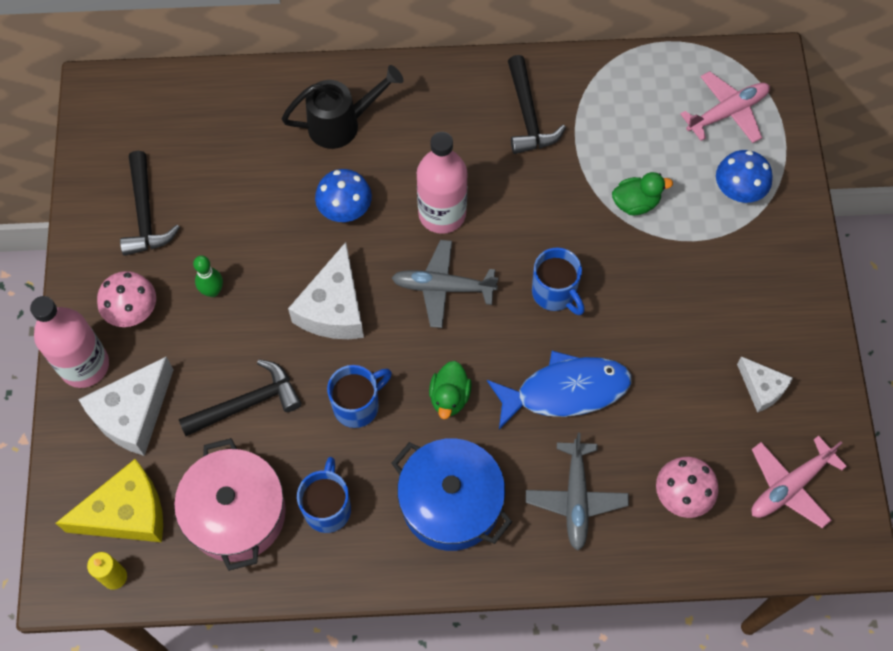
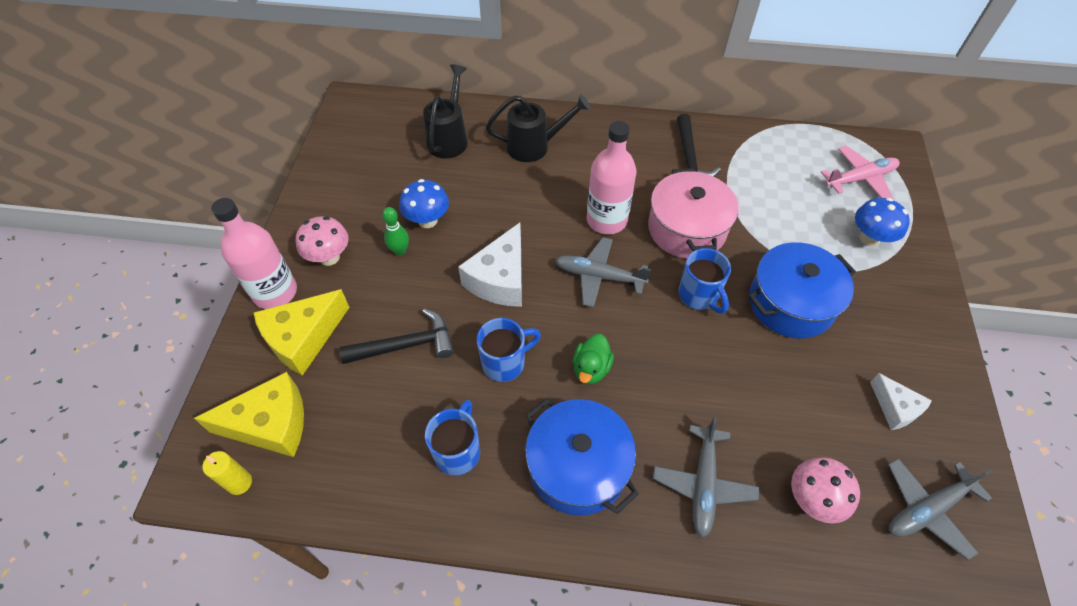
camera: 10 degrees right, 10 degrees down
(133, 414) = (303, 338): white cheese -> yellow cheese
(145, 214) = (361, 187): black hammer -> none
(235, 128) = (449, 138): none -> black watering can
(236, 513) = (370, 442): pink pot -> pink pot (687, 229)
(345, 210) = (525, 207): blue mushroom -> blue mushroom (427, 220)
(565, 391) = (701, 380): blue fish -> none
(635, 203) = (777, 235): green duck -> none
(653, 286) = (790, 303): none -> blue pot
(790, 486) = (927, 509): pink plane -> grey plane

